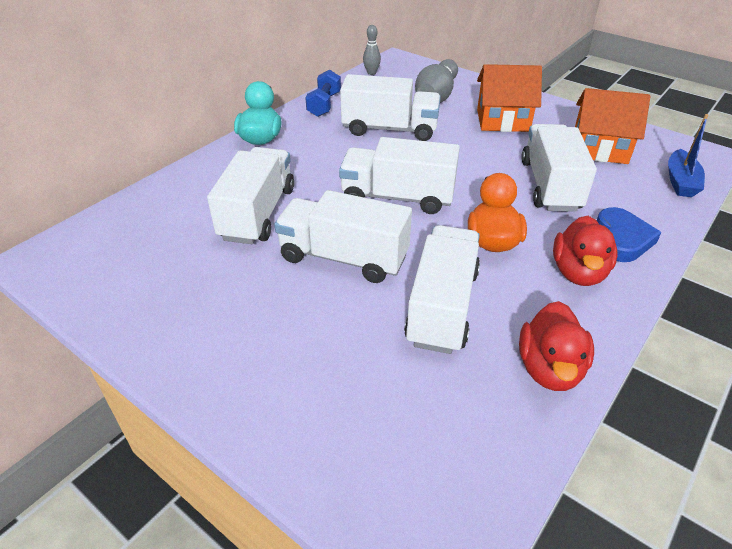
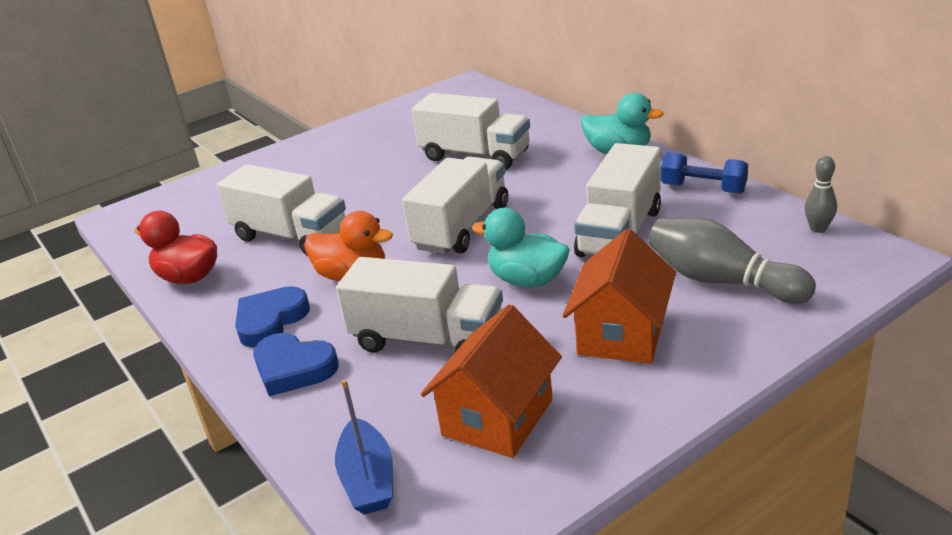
camera: 110 degrees right, 10 degrees down
(343, 257) = (385, 194): white truck -> none
(462, 157) = (527, 280): none -> turquoise duck
(578, 272) = (270, 321): red duck -> blue heart
(680, 181) = (368, 479): blue boat -> blue boat turned 135 degrees counterclockwise

